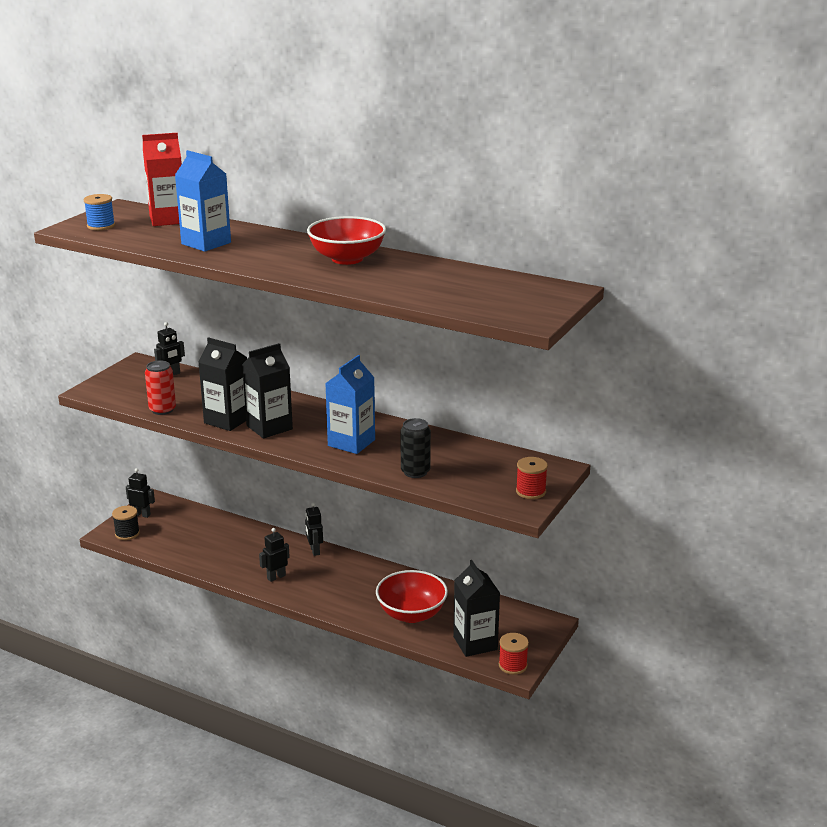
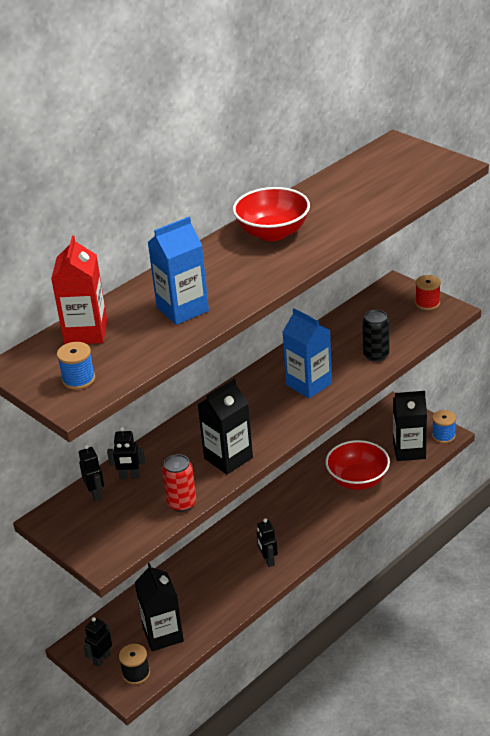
camera: 70 degrees left, 10 degrees up
(269, 427) = (256, 431): black carton -> black carton (163, 634)
(314, 550) = (234, 529): black robot -> black robot (130, 476)
(512, 665) = (443, 436): red spool -> blue spool

